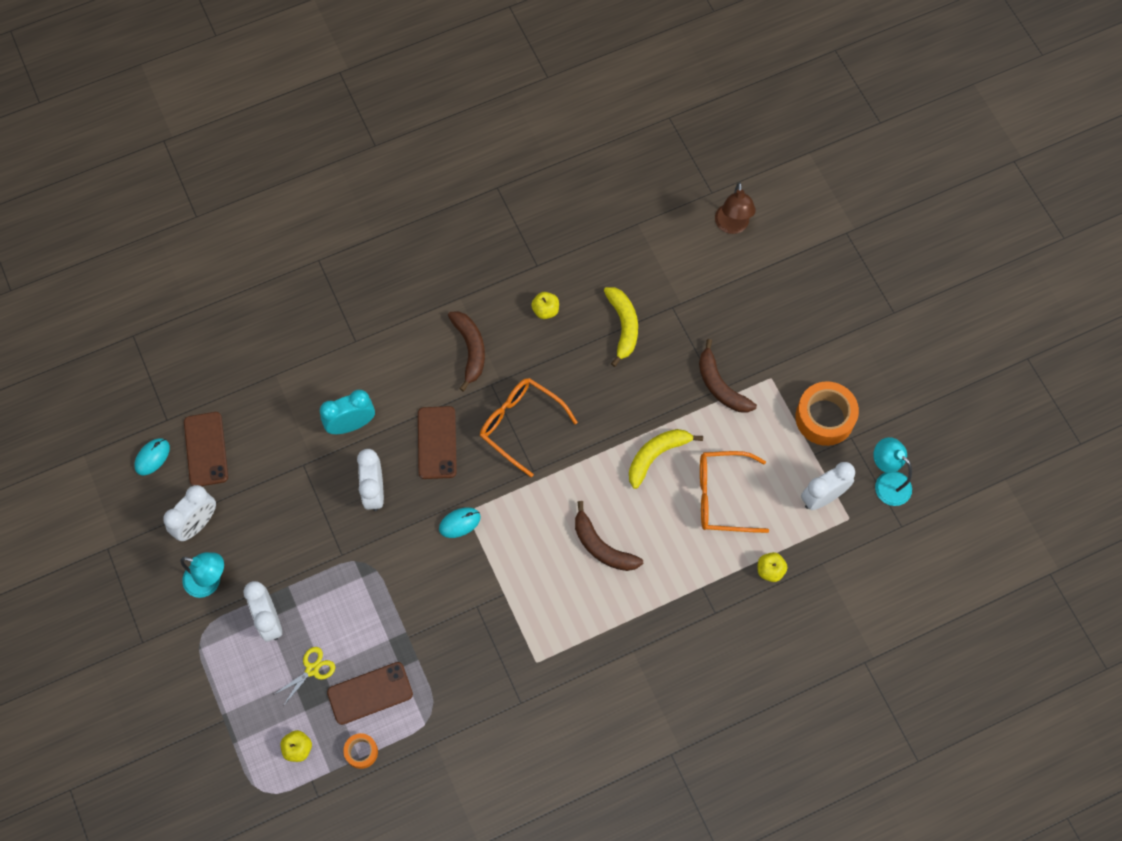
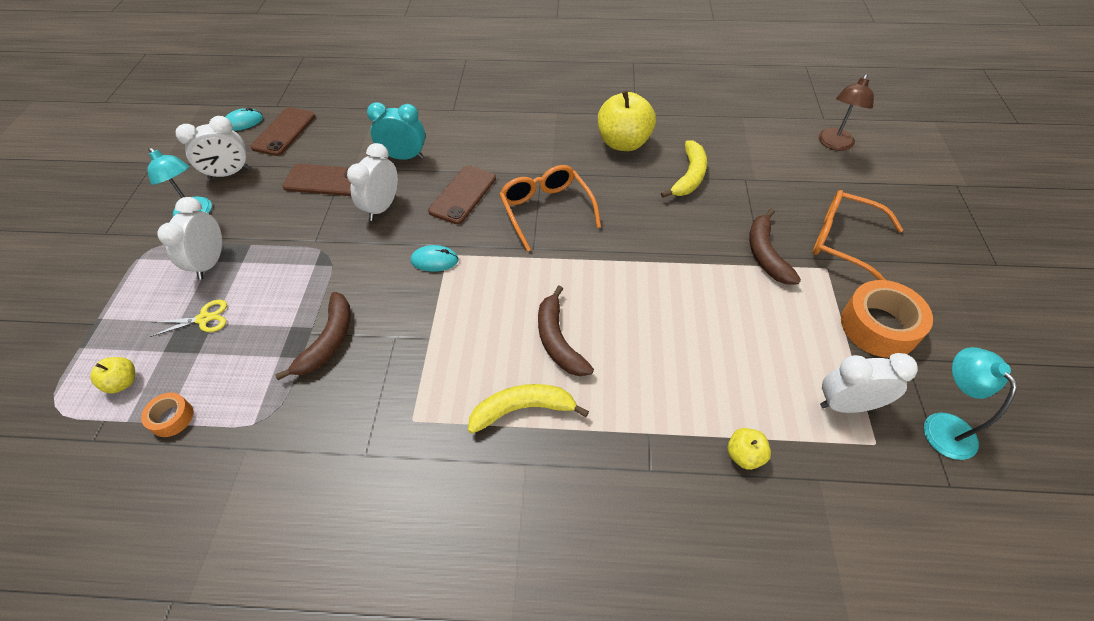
camera: 30 degrees right, 15 degrees down
(370, 693) = (231, 365): brown phone -> brown phone (324, 180)
(470, 349) = (540, 145): brown banana -> brown banana (328, 341)
(545, 310) = (623, 143): yellow apple -> yellow apple, size x2.08
(656, 456) = (665, 285): yellow banana -> yellow banana (522, 409)
(722, 496) = (720, 351): orange glasses -> orange glasses (843, 241)

